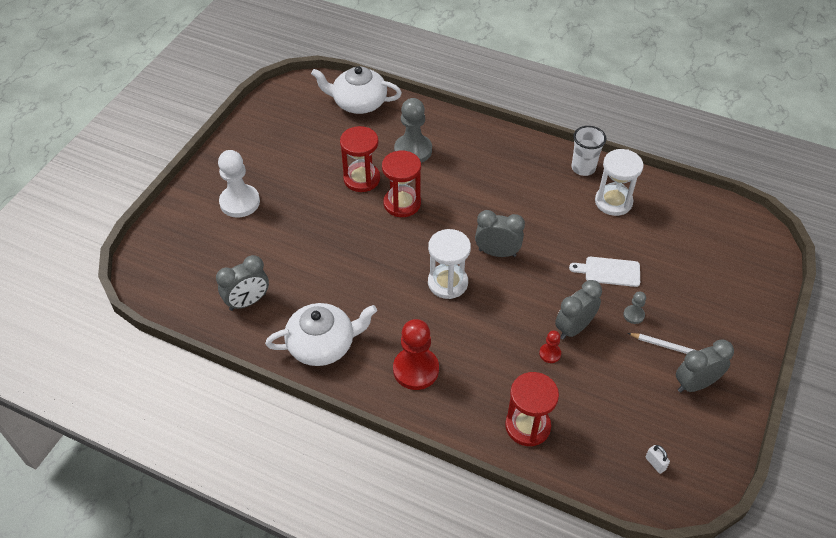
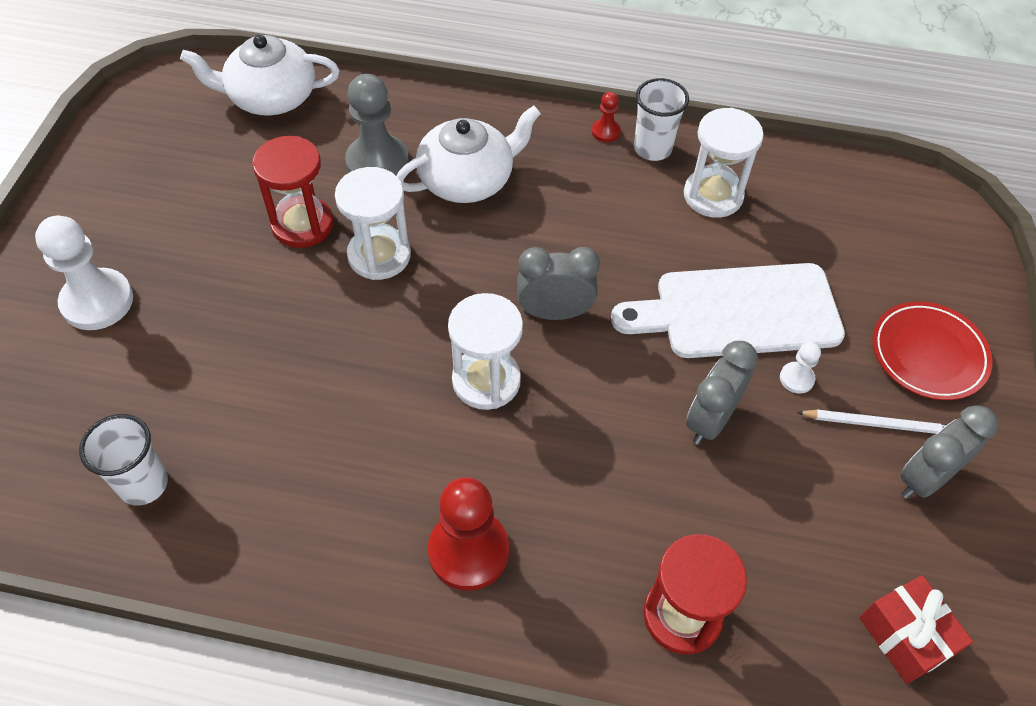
camera: 15 degrees left, 5 degrees up
(247, 302) = (143, 484): grey clock -> white cup
(322, 344) = (295, 538): white teapot -> white teapot (467, 179)
(402, 203) = (379, 255): red hourglass -> white hourglass
(550, 354) = (684, 474): red pawn -> red pawn (605, 132)
(609, 271) = (738, 312): white cutting board -> white cutting board, size x1.98
(633, 315) = (796, 378): grey pawn -> white pawn
(655, 463) = (905, 636): white padlock -> red gift
(721, 316) = (928, 354): none -> red plate

